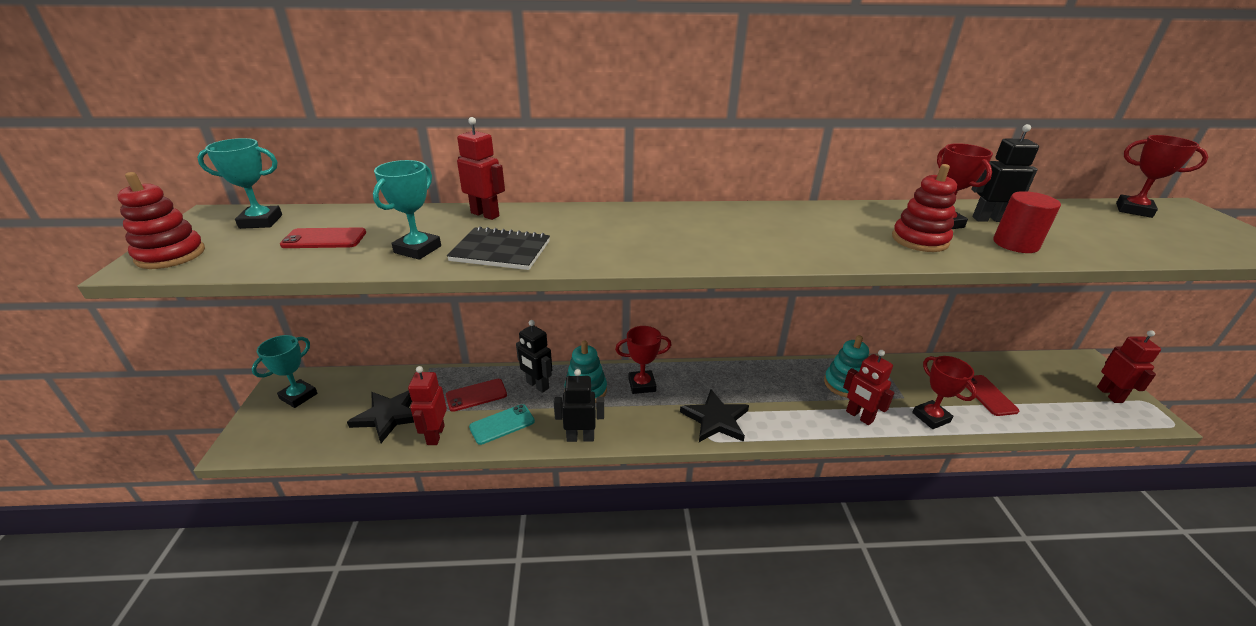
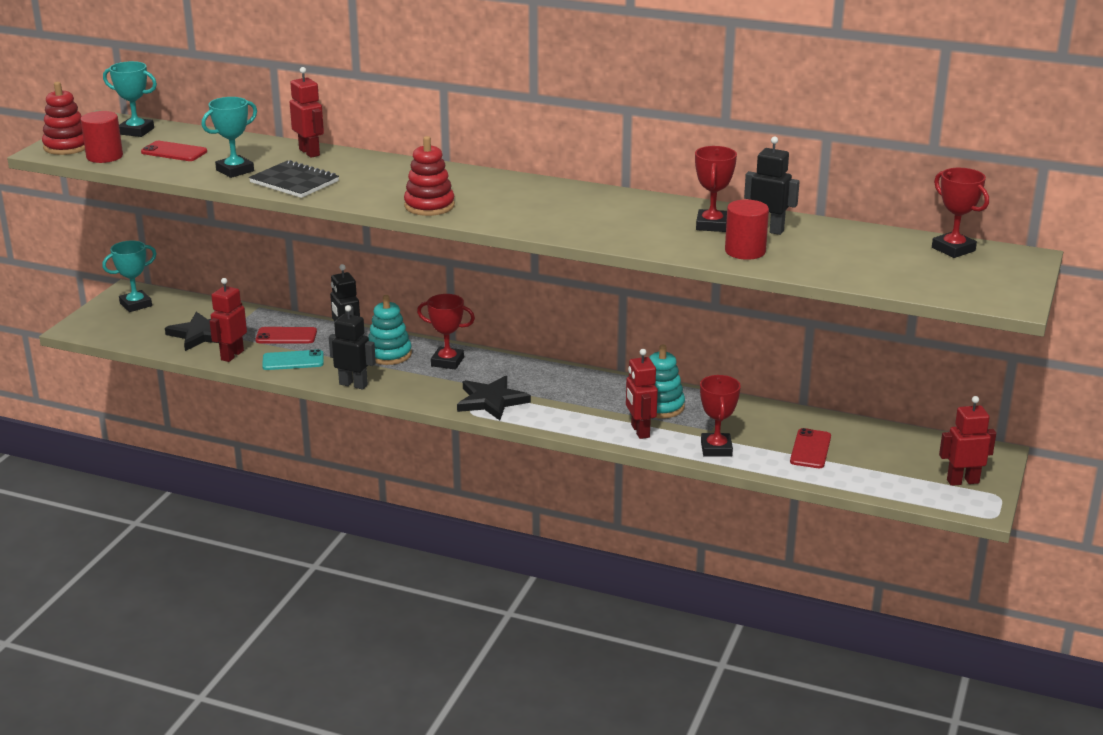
camera: 25 degrees right, 5 degrees down
(231, 260) = (104, 156): none -> red cylinder
(919, 240) = (659, 233): red stacking toy -> red stacking toy (429, 206)
(1110, 394) = (962, 481): red robot -> red robot turned 120 degrees counterclockwise

